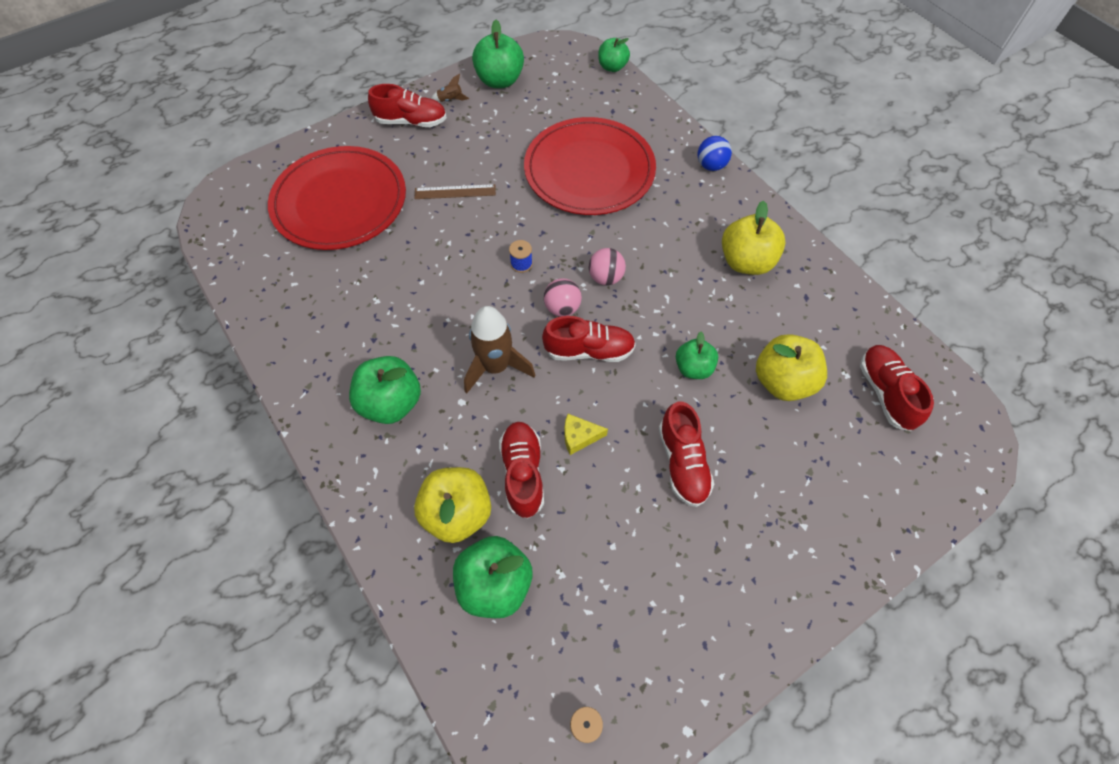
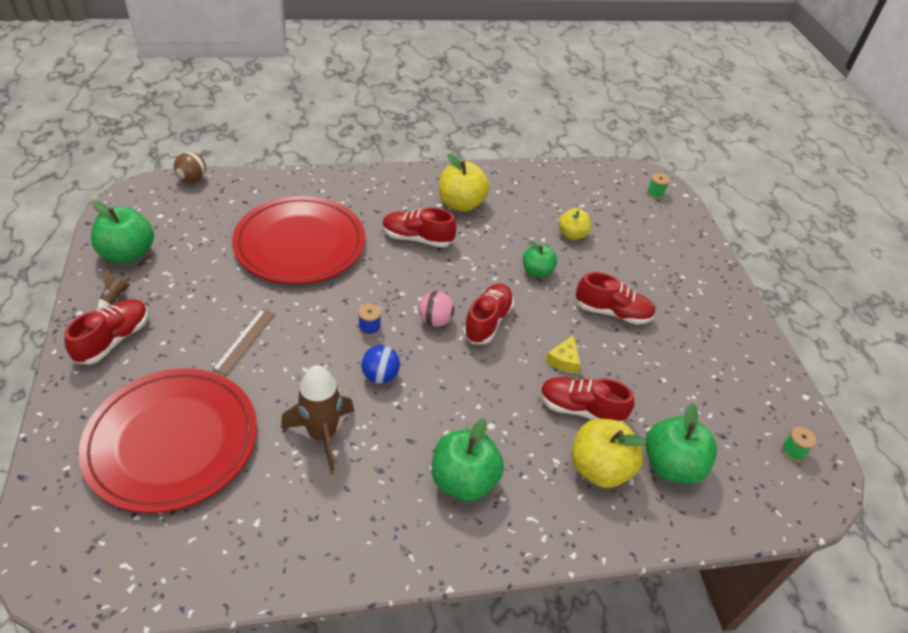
camera: 70 degrees left, 15 degrees down
(496, 367) = (468, 387): brown rocket -> brown rocket (322, 435)
(605, 277) = (422, 282): pink ball -> none
(612, 67) = (192, 179): green apple -> brown ball
(711, 166) = (356, 178): blue ball -> blue ball (380, 376)
(782, 381) = (572, 235): yellow apple -> yellow apple, size x0.63
(885, 393) = (604, 196): red shoe -> red shoe (417, 238)
(946, 450) = (655, 193): none -> green spool

